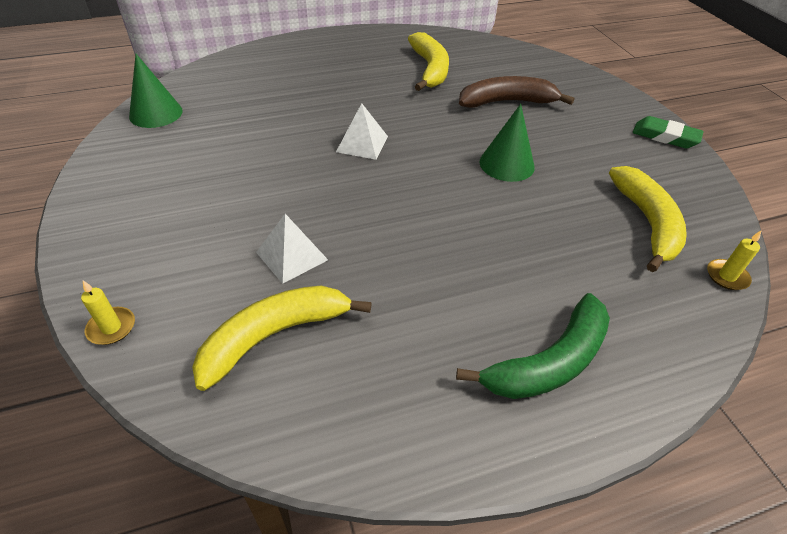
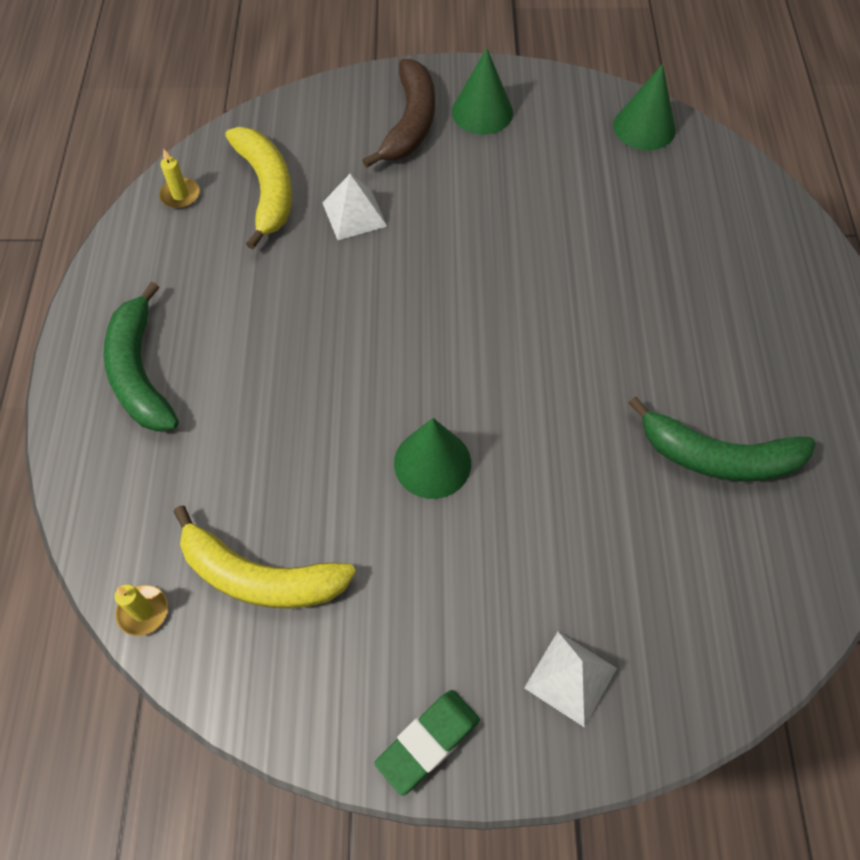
camera: 110 degrees right, 15 degrees up
(111, 328) = (323, 96): yellow candle -> yellow candle (180, 195)
(138, 199) = (482, 112): none -> green cone
(362, 144) = (526, 312): white pyramid -> white pyramid (570, 678)
(430, 69) = (718, 457): yellow banana -> green banana
(506, 102) = (591, 534): brown banana -> brown banana (410, 123)

